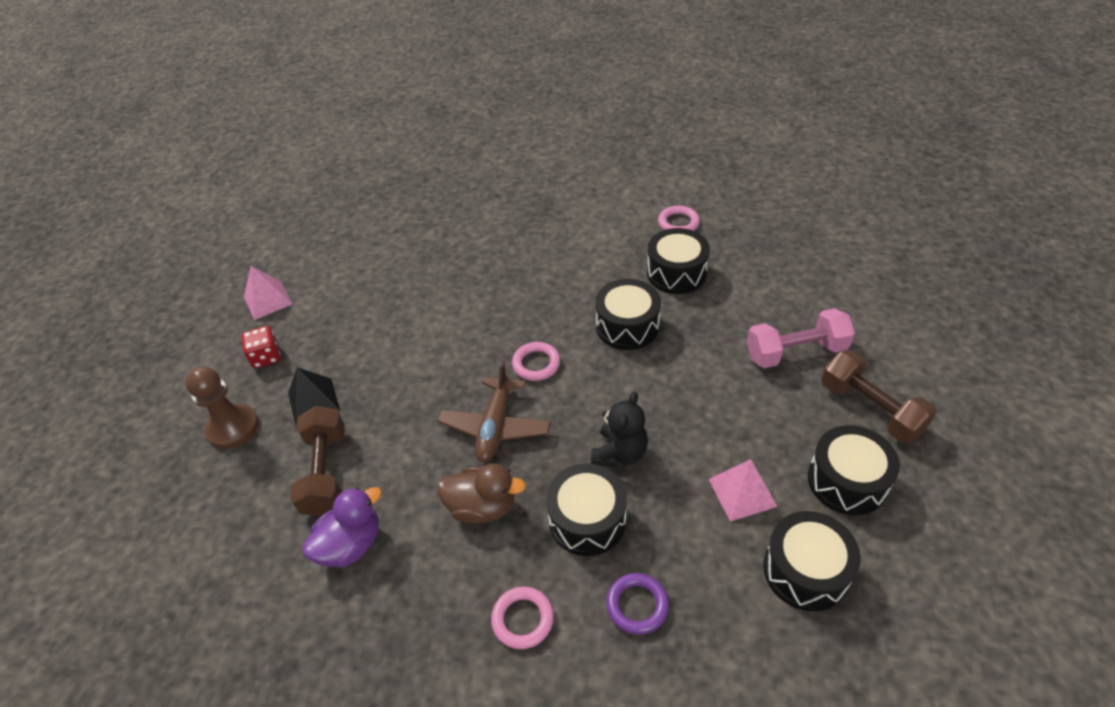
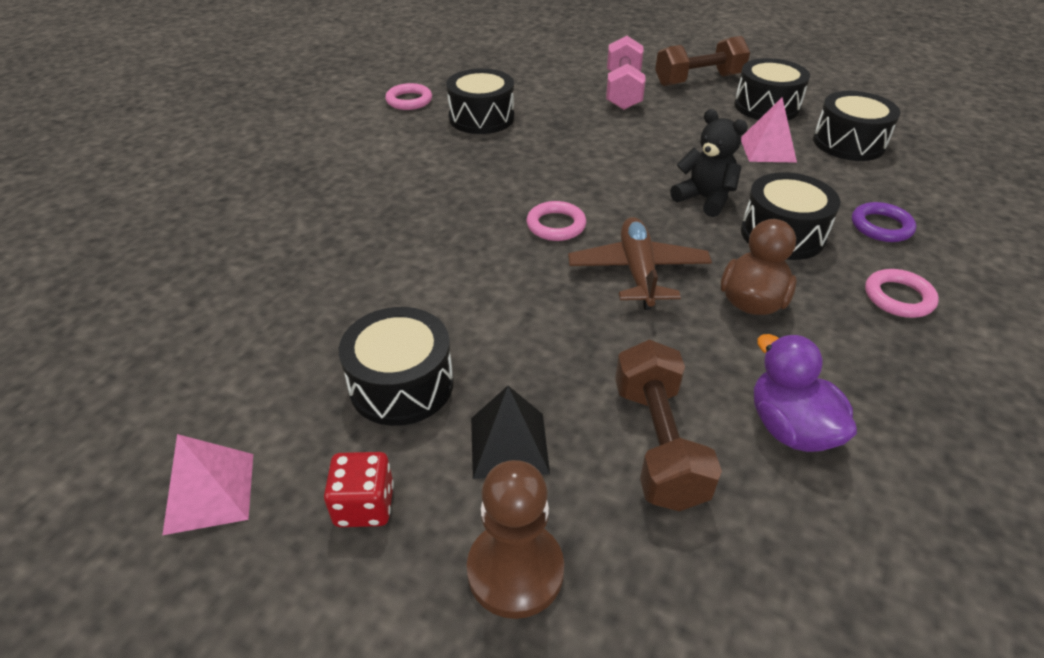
camera: 75 degrees left, 5 degrees down
(325, 472) = (658, 443): brown dumbbell -> brown dumbbell turned 75 degrees clockwise
(495, 427) = (638, 271): brown plane -> brown plane turned 120 degrees counterclockwise
(627, 326) = (536, 159): black drum -> black drum (401, 384)

